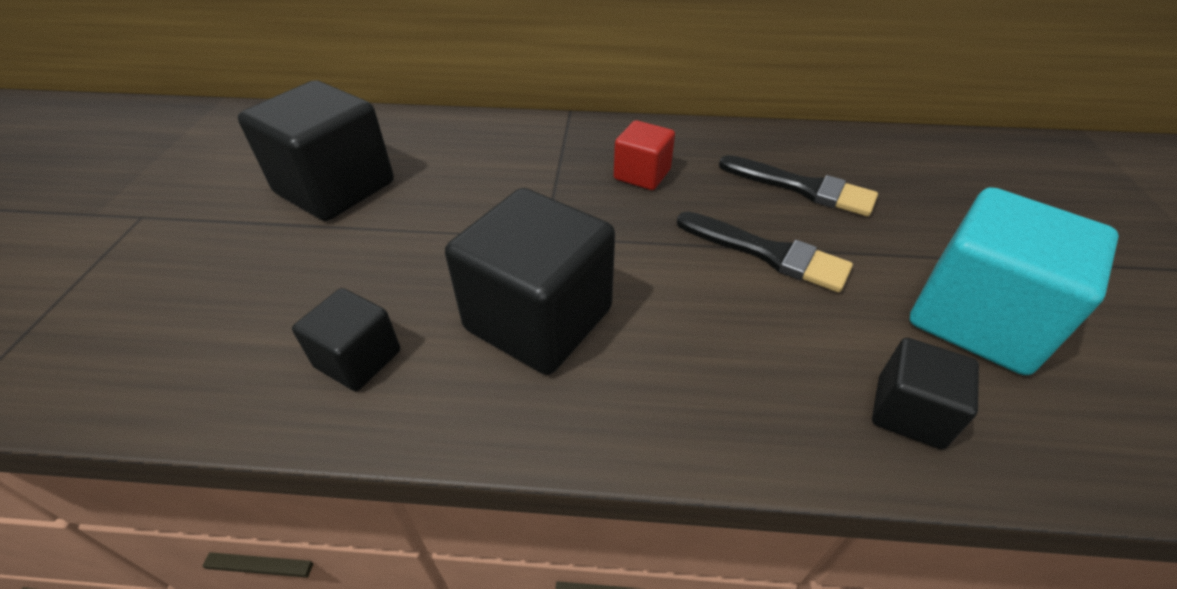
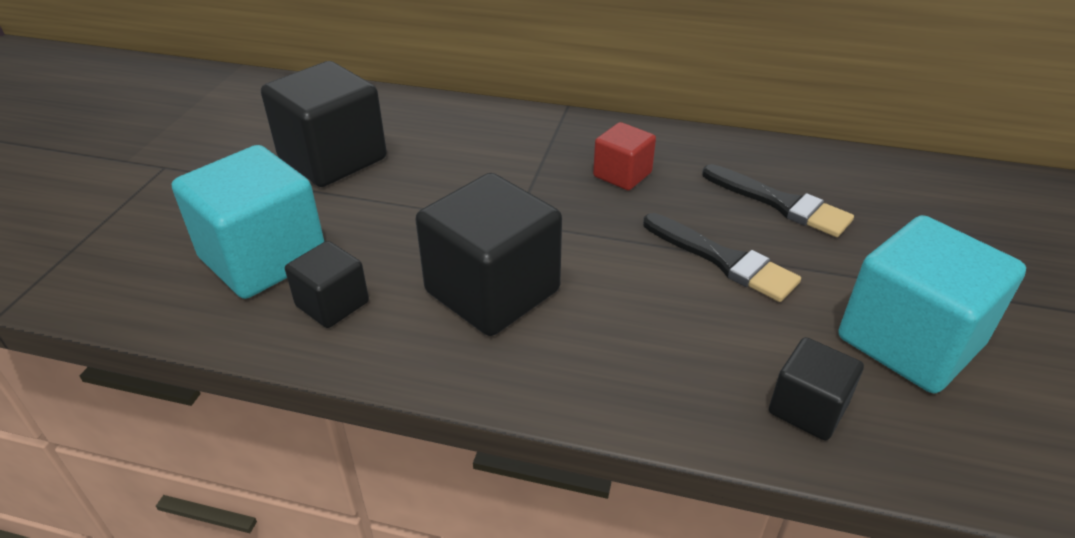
camera: 10 degrees right, 5 degrees down
(269, 312) = (263, 258): none -> turquoise cube

